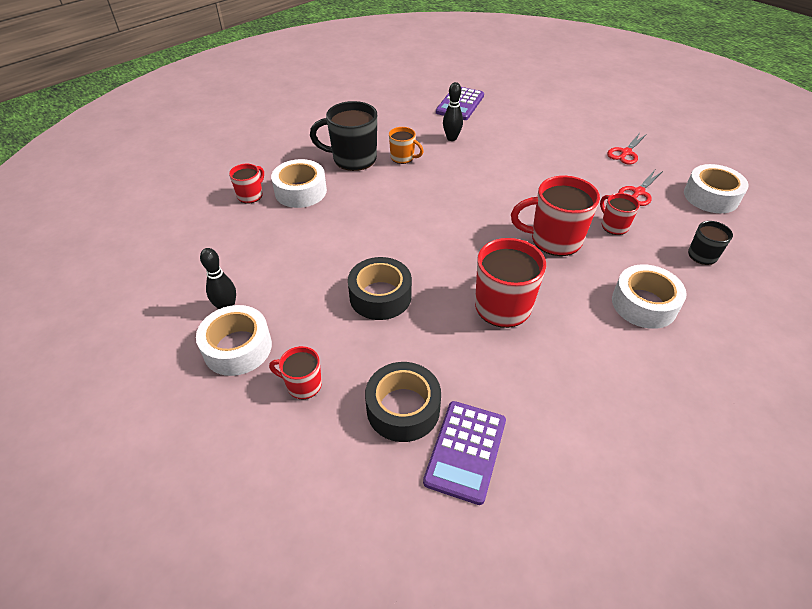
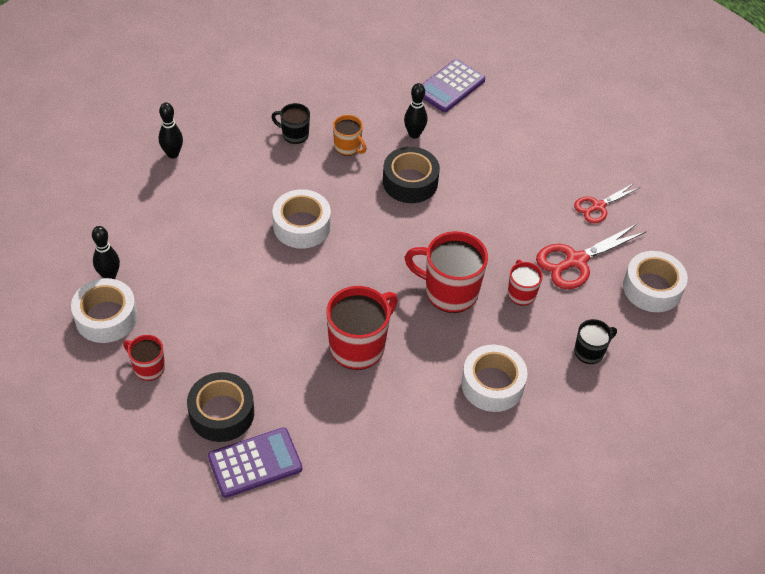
camera: 15 degrees right, 5 degrees up
(251, 195) = (173, 154): red mug -> black bowling pin
(300, 191) = (224, 162): white tape -> white tape (301, 226)
(353, 159) = (294, 134): black mug -> black mug, size x0.54
(380, 296) = (250, 304): black tape -> black tape (410, 182)
(465, 451) = (255, 463): purple calculator -> purple calculator turned 150 degrees counterclockwise
(638, 192) = (576, 261): red scissors -> red scissors, size x1.57

